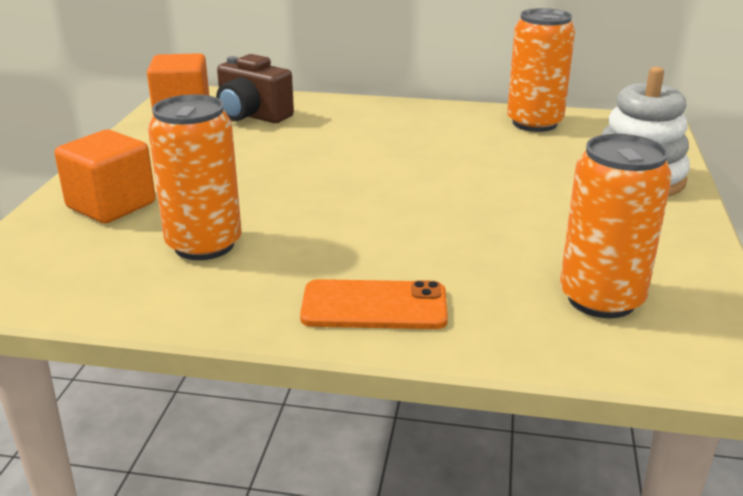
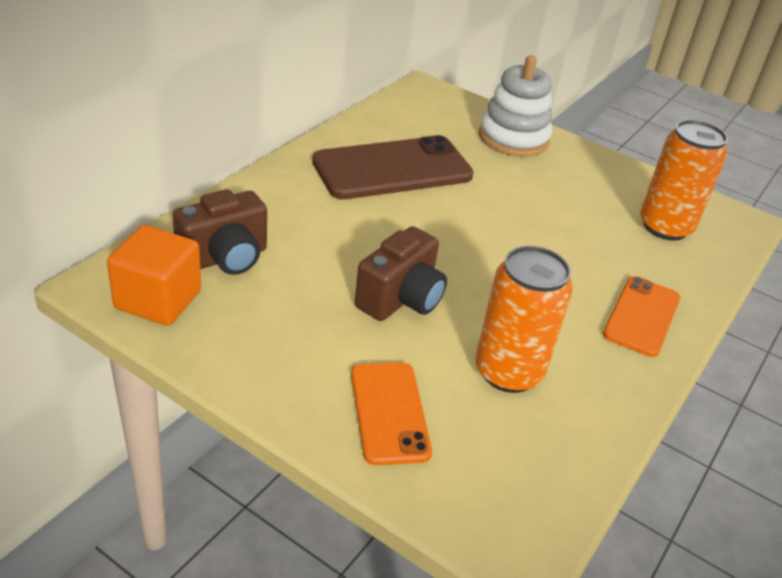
camera: 70 degrees left, 10 degrees up
(111, 205) = (389, 412): orange cube -> orange phone
(267, 181) = (401, 299): none -> brown camera
(468, 139) = (392, 169): none -> brown phone
(534, 123) = (385, 129): orange can -> none

